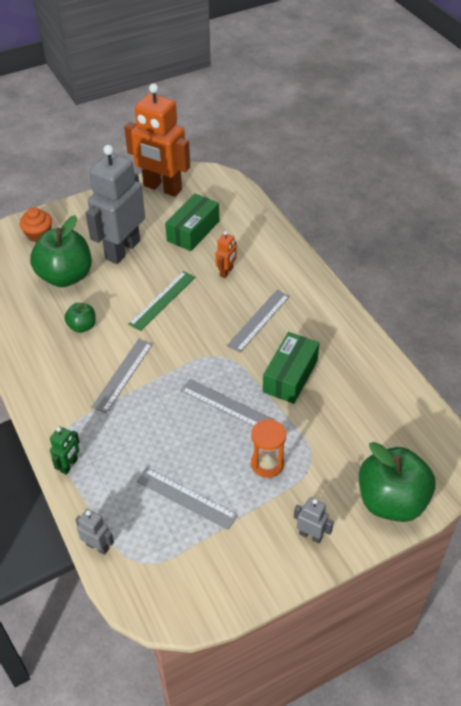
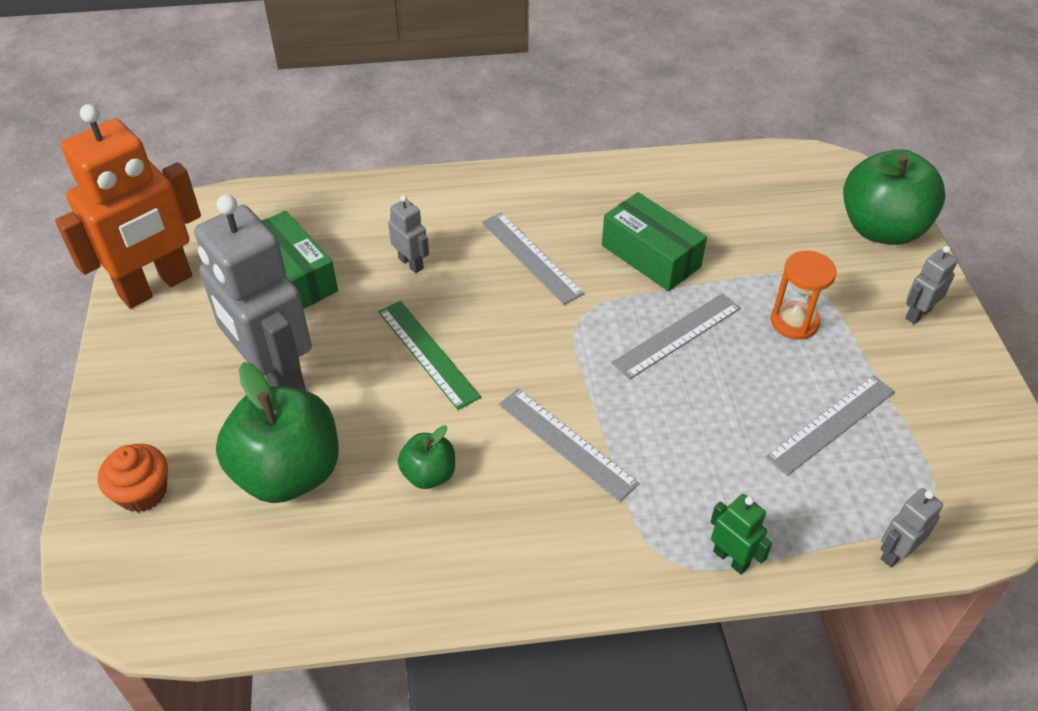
camera: 70 degrees left, 0 degrees up
(226, 272) = (411, 263): orange robot -> grey robot

